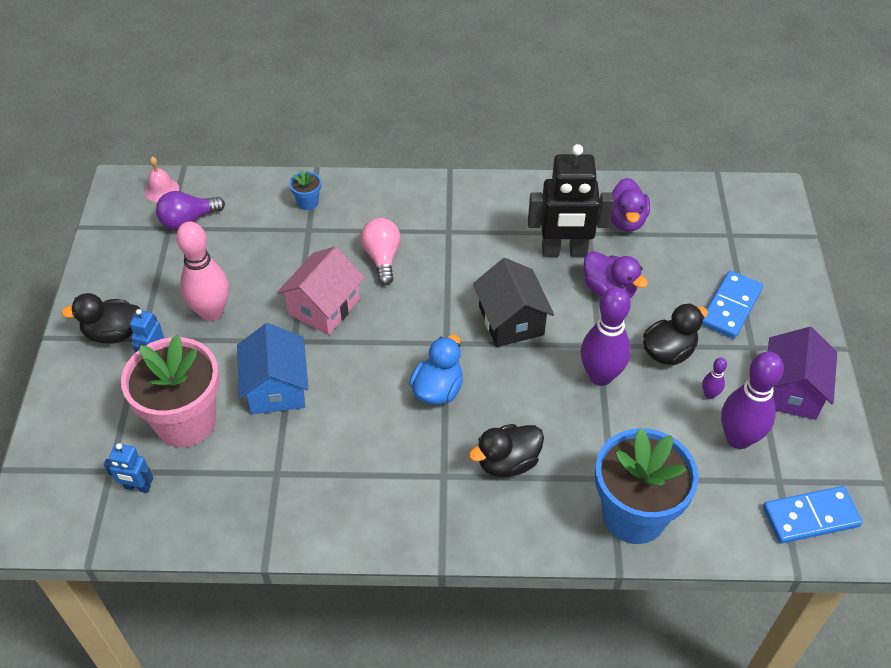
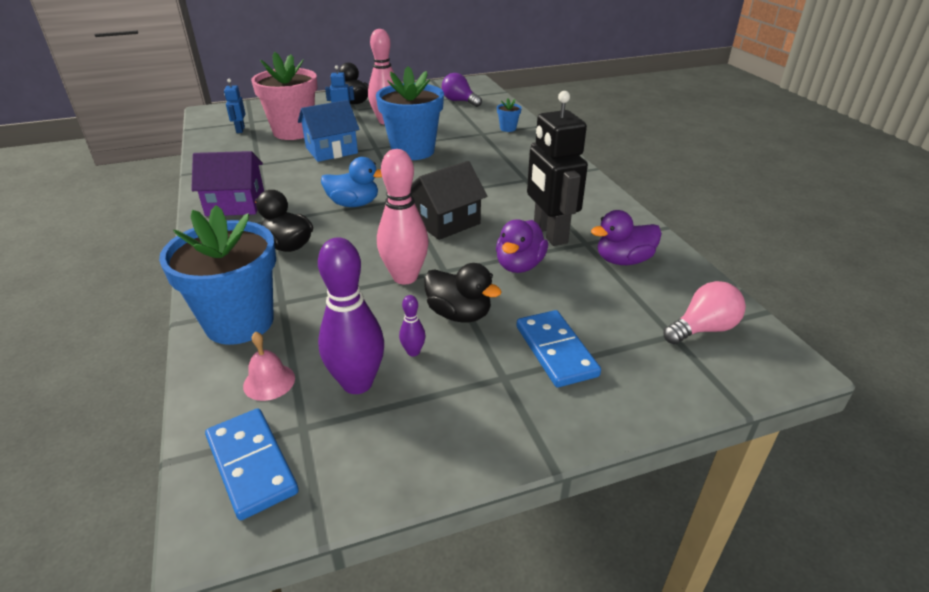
camera: 70 degrees right, 15 degrees down
(161, 190) = (479, 90): pink bell -> pink bell (269, 382)
(324, 307) = (413, 151): pink house -> blue flower pot
(382, 258) = (475, 161): pink light bulb -> pink light bulb (703, 329)
(600, 376) = (405, 277): purple bowling pin -> pink bowling pin
(731, 307) = (555, 351): blue domino -> blue domino turned 60 degrees clockwise
(791, 391) = (450, 421): purple house -> purple house (235, 204)

